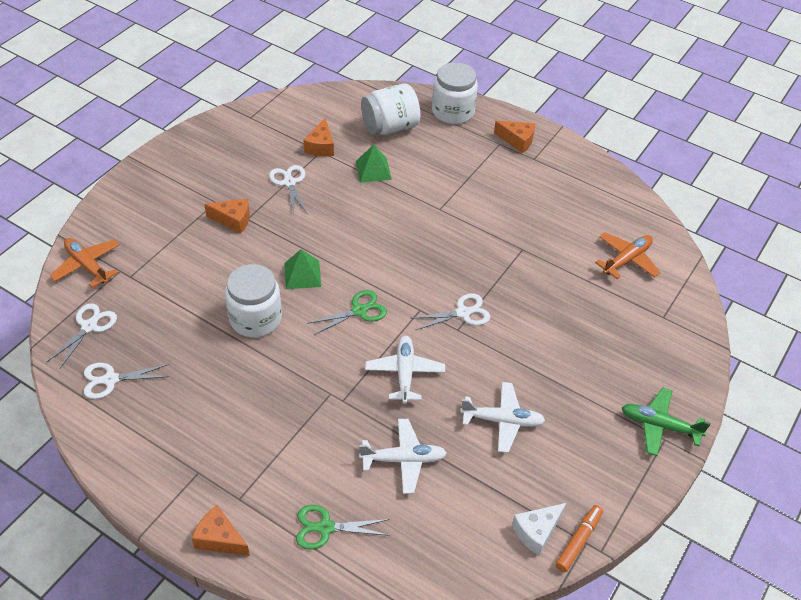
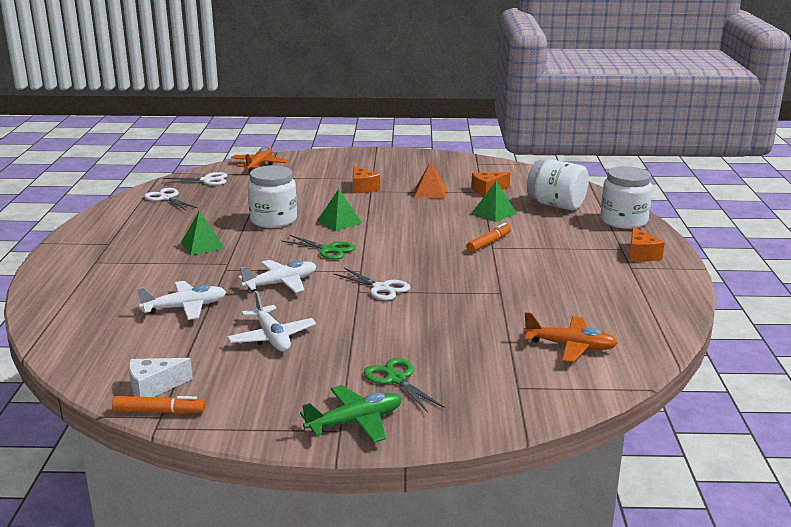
camera: 60 degrees right, 25 degrees down
(219, 539) = (53, 266): orange cheese -> none
(271, 396) = (202, 245): none -> green pyramid
(289, 183) = (430, 192): white scissors -> orange pyramid
(325, 528) = (89, 297): green scissors -> green scissors (396, 379)
(403, 460) = (185, 307): white plane -> white plane turned 75 degrees counterclockwise
(430, 206) = (489, 243): none -> orange marker
(536, 532) = (154, 387): white cheese -> white cheese turned 45 degrees counterclockwise
(659, 426) = (355, 422): green plane -> green plane turned 75 degrees clockwise

